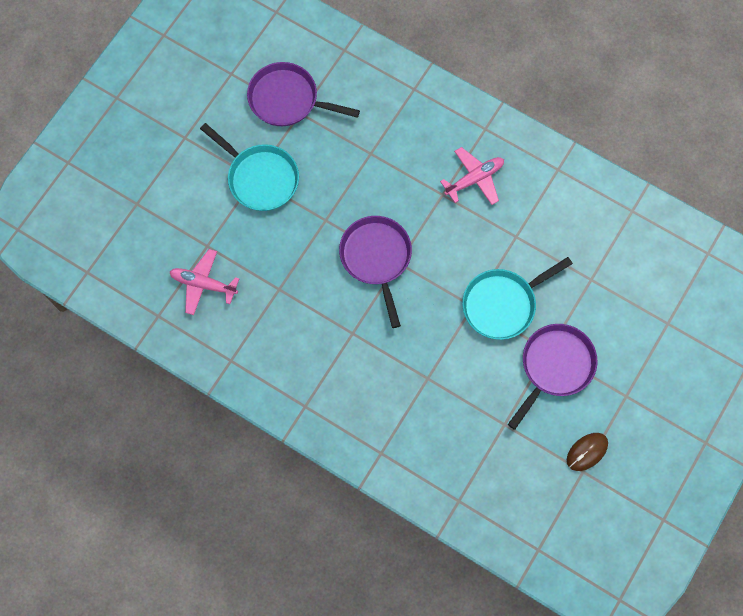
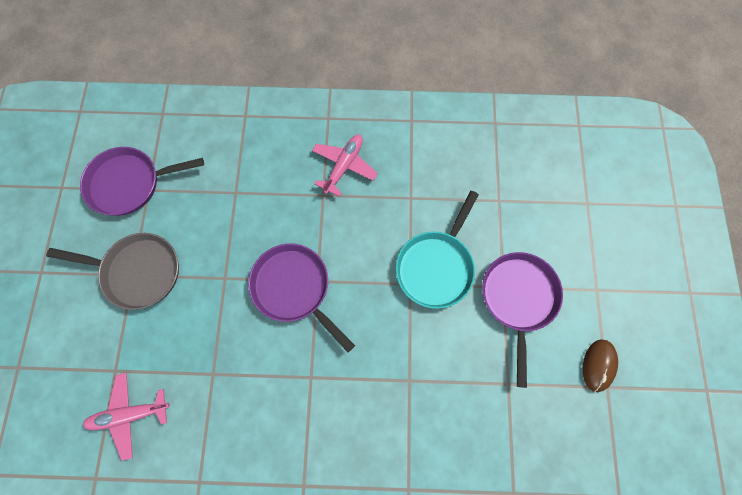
camera: 30 degrees left, 0 degrees up
(260, 178) = (138, 272): turquoise pan -> grey pan

